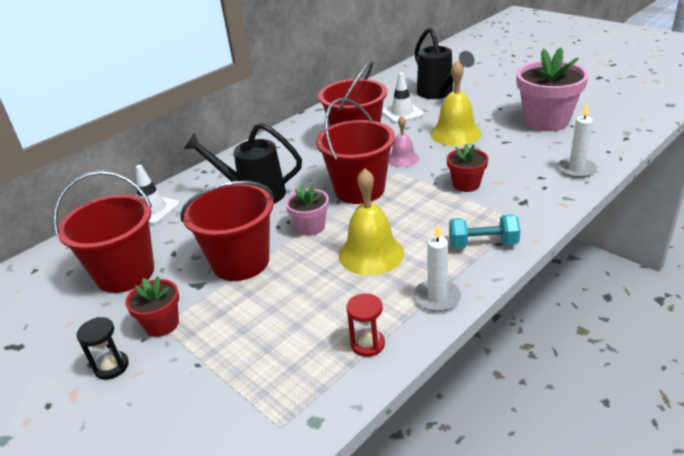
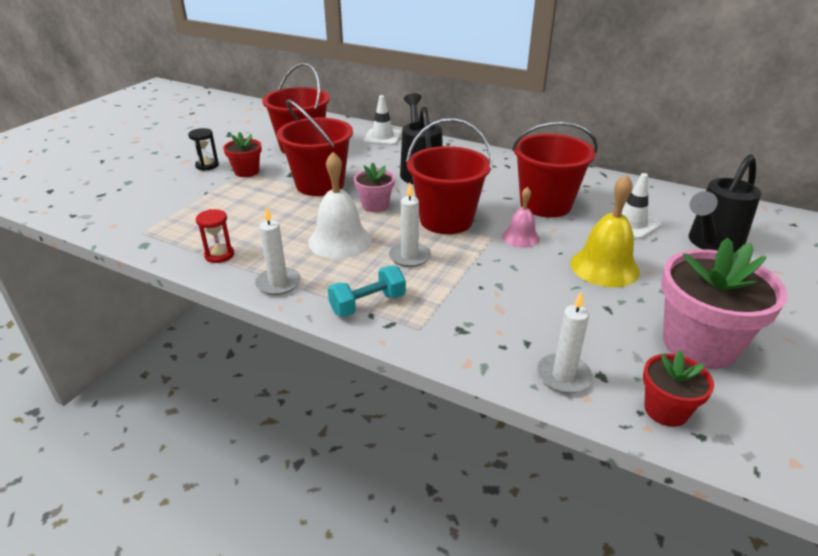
camera: 70 degrees right, 0 degrees up
(371, 254) = (340, 241): yellow bell -> white bell
(414, 215) = (409, 256): none -> white candle
(466, 184) = (483, 284): red flower pot -> red flower pot (666, 410)
(483, 244) = (368, 304): turquoise dumbbell -> turquoise dumbbell turned 75 degrees clockwise

